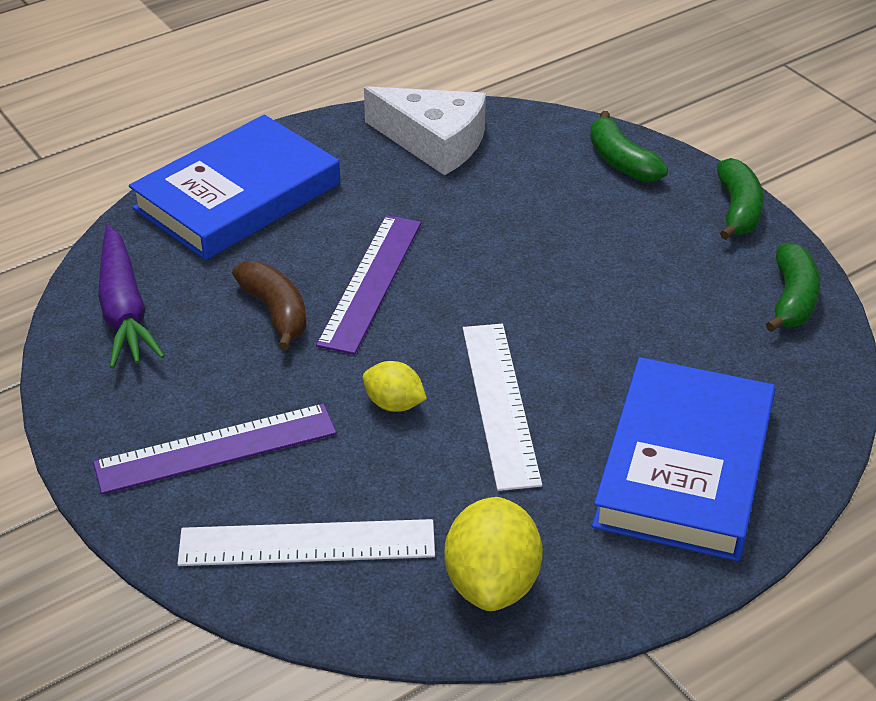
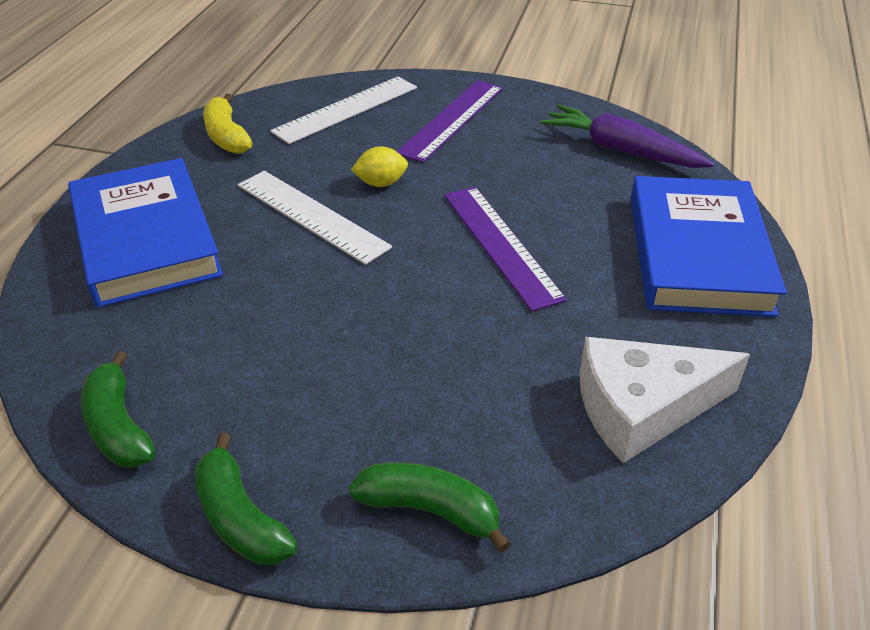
camera: 140 degrees right, 0 degrees up
(275, 312) = (532, 194): brown banana -> none
(492, 583) = (227, 136): yellow lemon -> yellow banana

